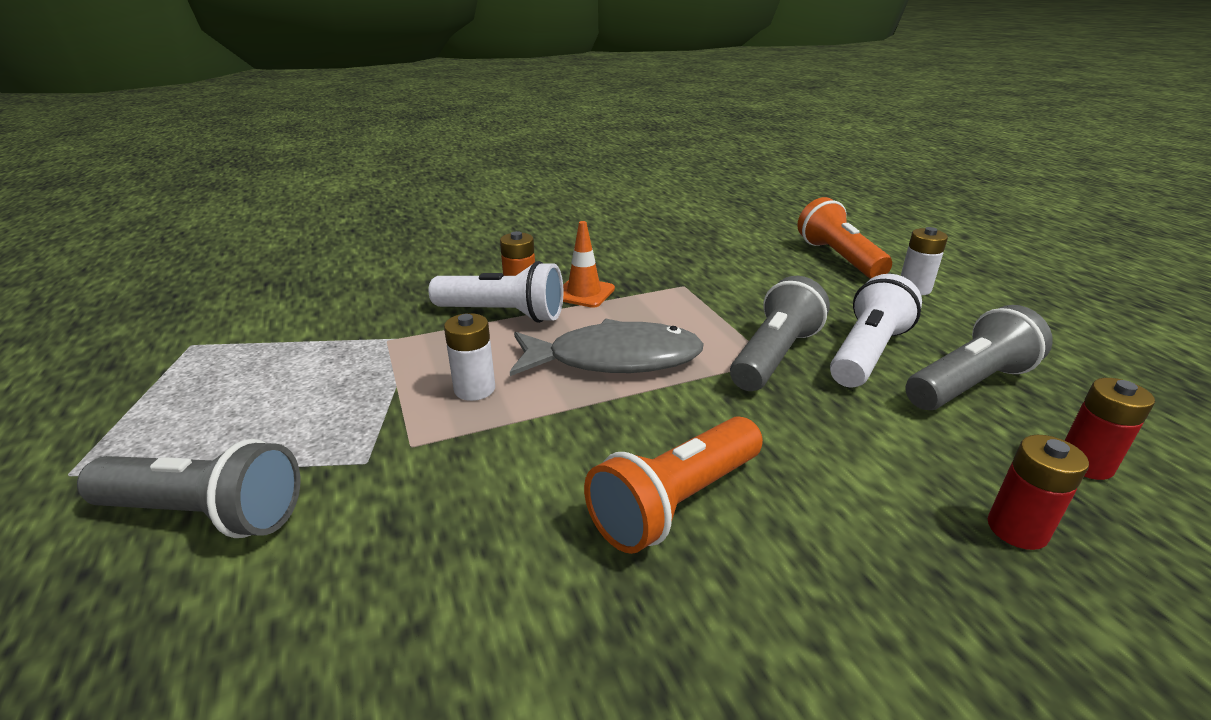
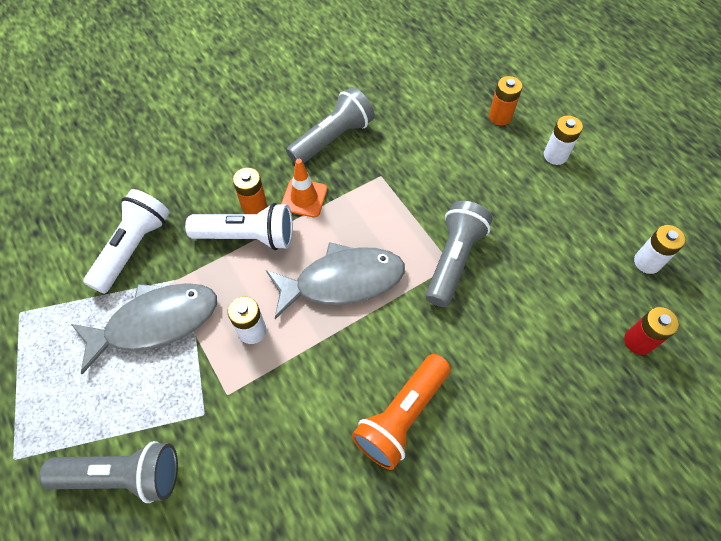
camera: 10 degrees left, 30 degrees up
(351, 369) = (156, 322): none -> grey fish
(838, 258) = (500, 117): orange flashlight -> orange battery
(867, 353) = (517, 247): white flashlight -> white flashlight (133, 248)
(968, 384) = (581, 272): grey flashlight -> grey flashlight (332, 139)
(1017, 529) = (591, 404): red battery -> none
(1073, 385) = (647, 262): none -> white battery

